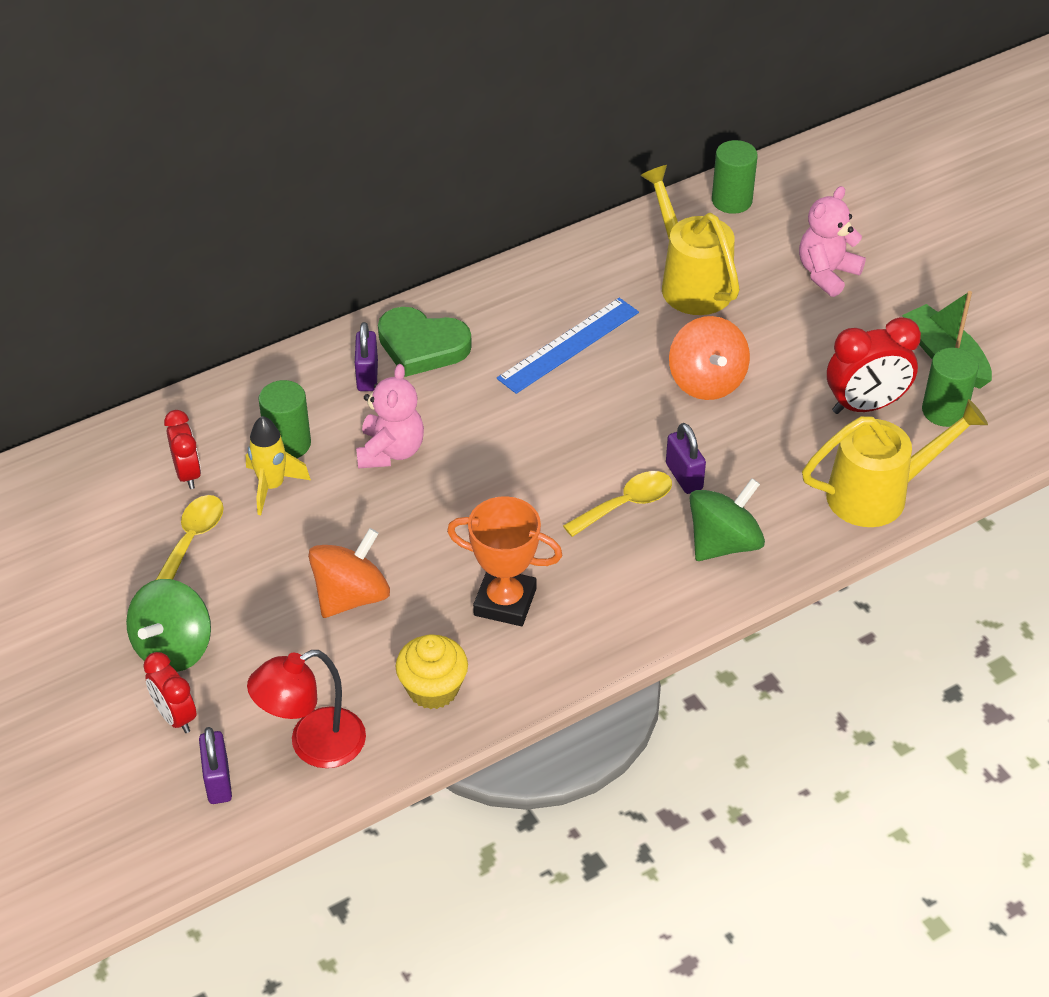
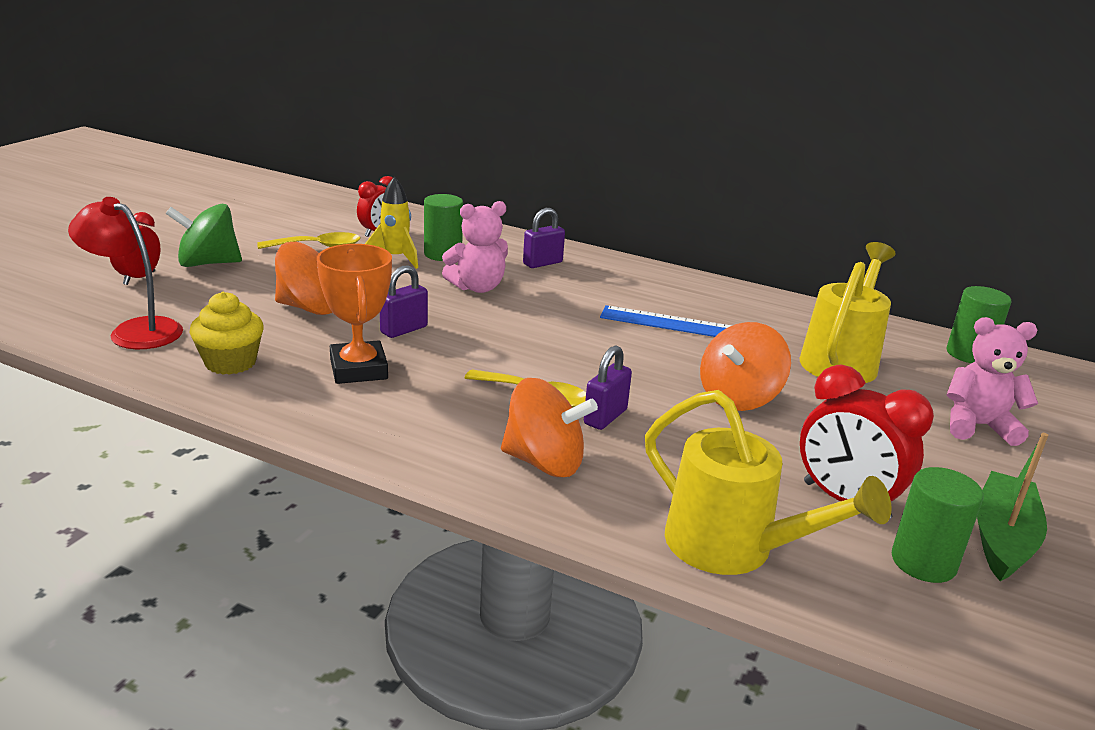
camera: 55 degrees right, 20 degrees down
(218, 781) = (78, 306): purple padlock -> purple padlock (404, 330)
(422, 346) = (599, 273): green heart -> none
(723, 543) = (544, 462): green spinning top -> orange spinning top

